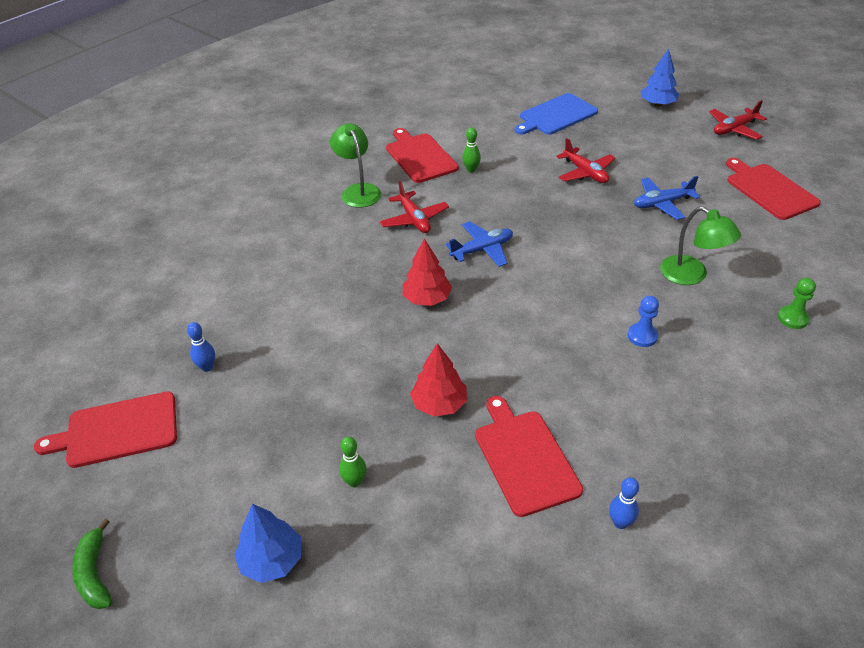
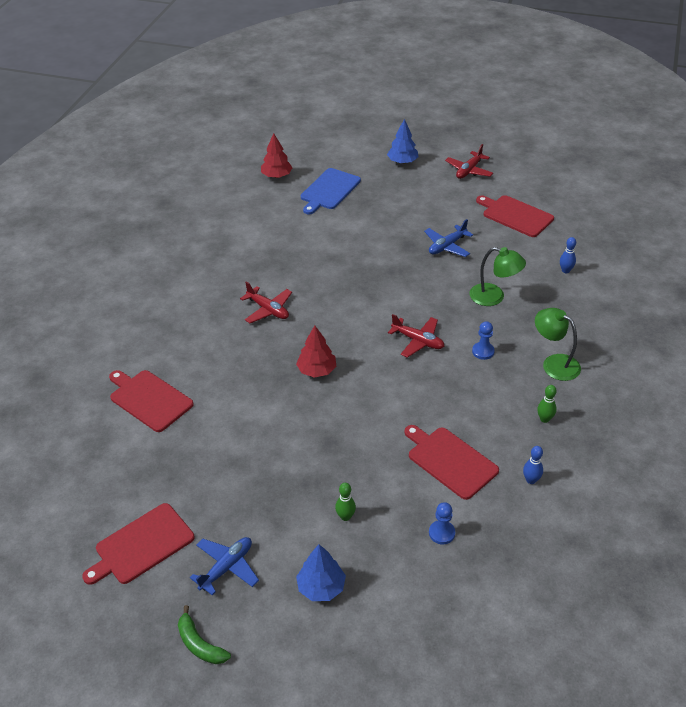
camera: 25 degrees left, 0 degrees up
(207, 367) = (179, 476): blue bowling pin -> blue bowling pin (565, 270)
(358, 191) = (207, 298): green lamp -> green lamp (554, 363)
(420, 156) = (239, 254): red cutting board -> red cutting board (149, 399)
(439, 404) = (372, 444): red tree -> red tree (277, 176)
(460, 549) = (441, 533): none -> blue pawn
(471, 170) = (288, 255): green bowling pin -> green bowling pin (544, 419)
(482, 250) = (336, 320): blue plane -> blue plane (226, 567)
(585, 173) = (378, 235): red plane -> red plane (418, 341)
(793, 318) = (572, 309): green pawn -> none

